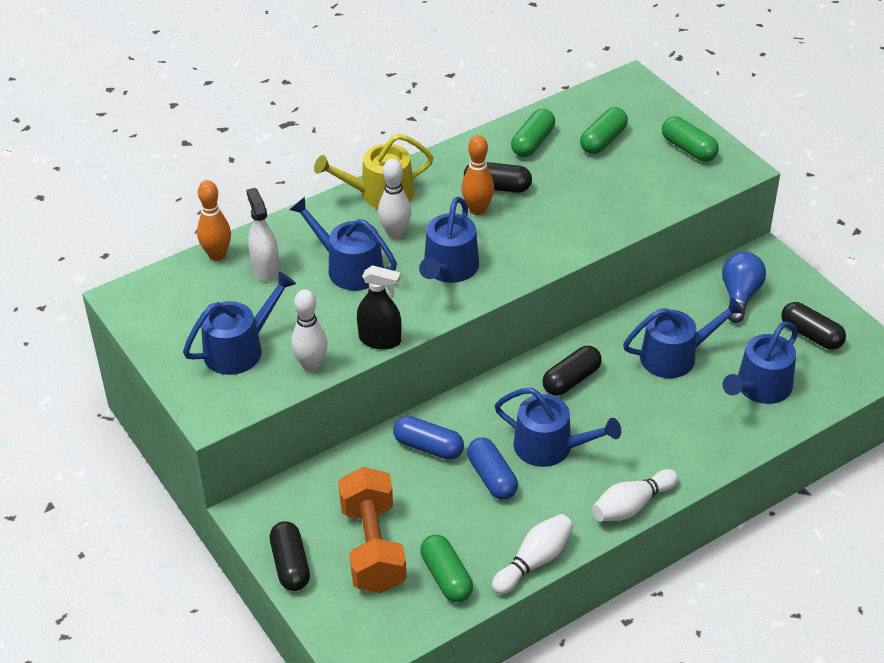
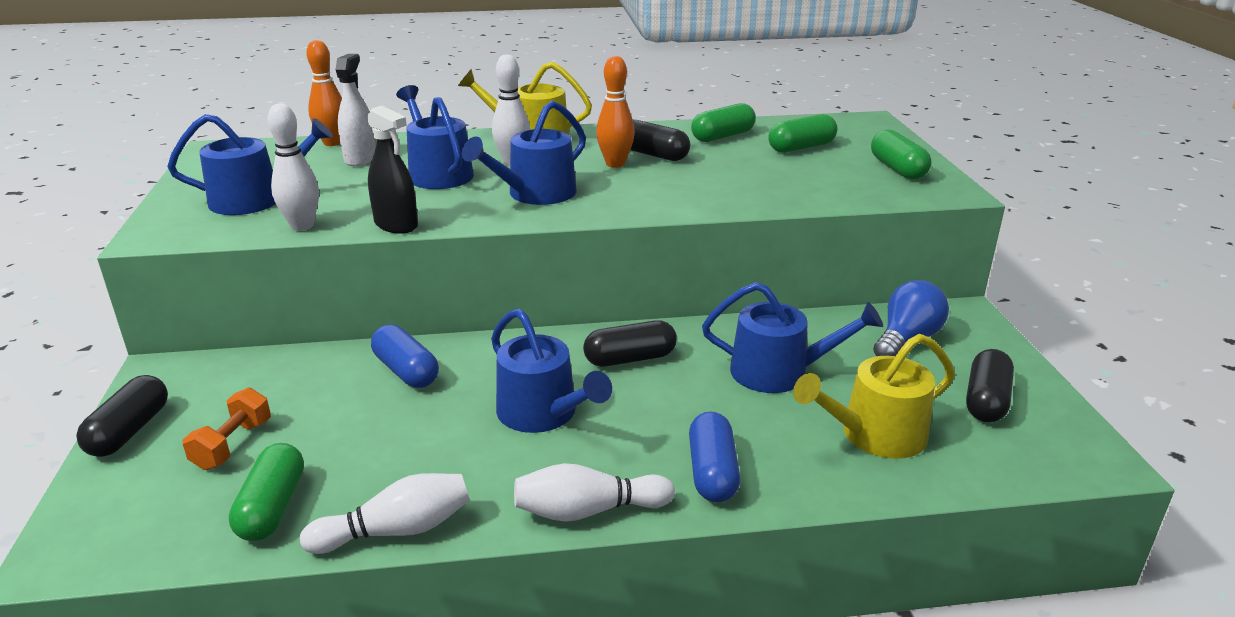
camera: 25 degrees right, 15 degrees down
(373, 547) = (233, 445): orange dumbbell -> orange dumbbell, size x0.53
(492, 477) = (443, 421): blue capsule -> blue capsule (712, 472)
(760, 388) = (875, 435): blue watering can -> yellow watering can
(811, 335) = (986, 401): black capsule -> black capsule turned 45 degrees clockwise

